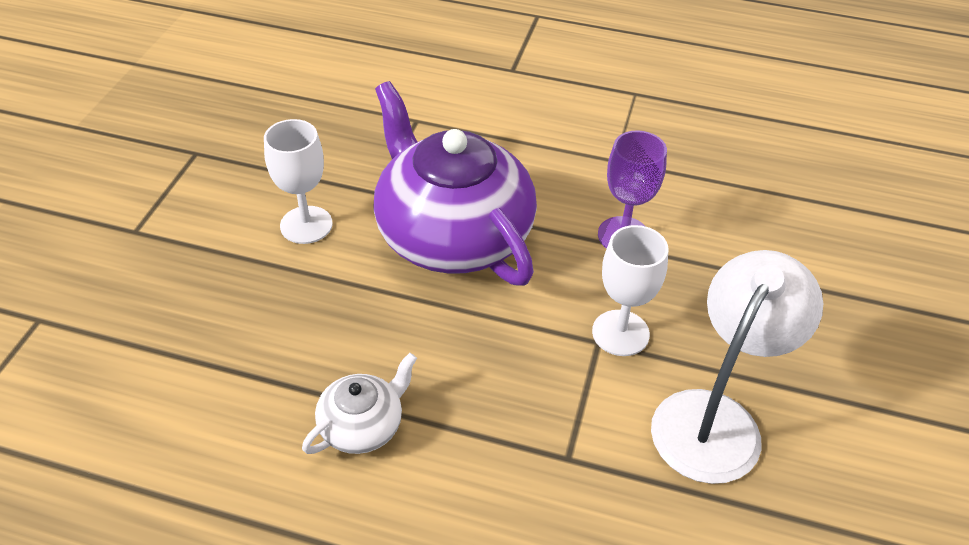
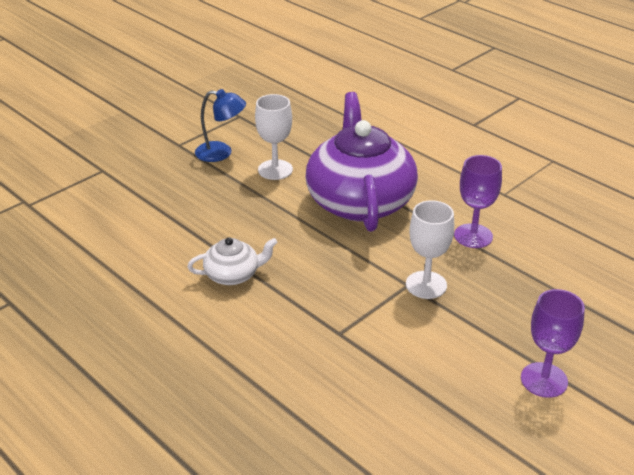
camera: 30 degrees right, 10 degrees down
(210, 223) = (221, 153): none -> blue lamp
(715, 418) = (451, 349): white lamp -> none
(843, 415) = (544, 380): none -> purple goblet

